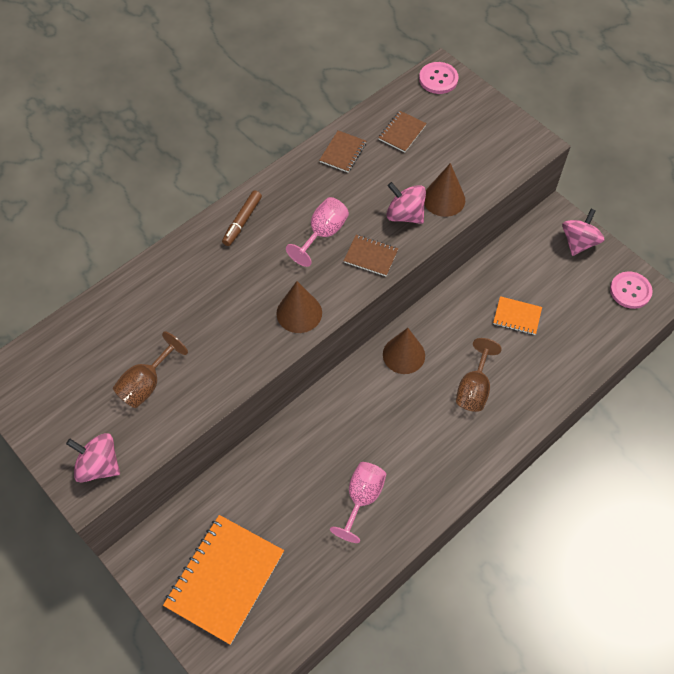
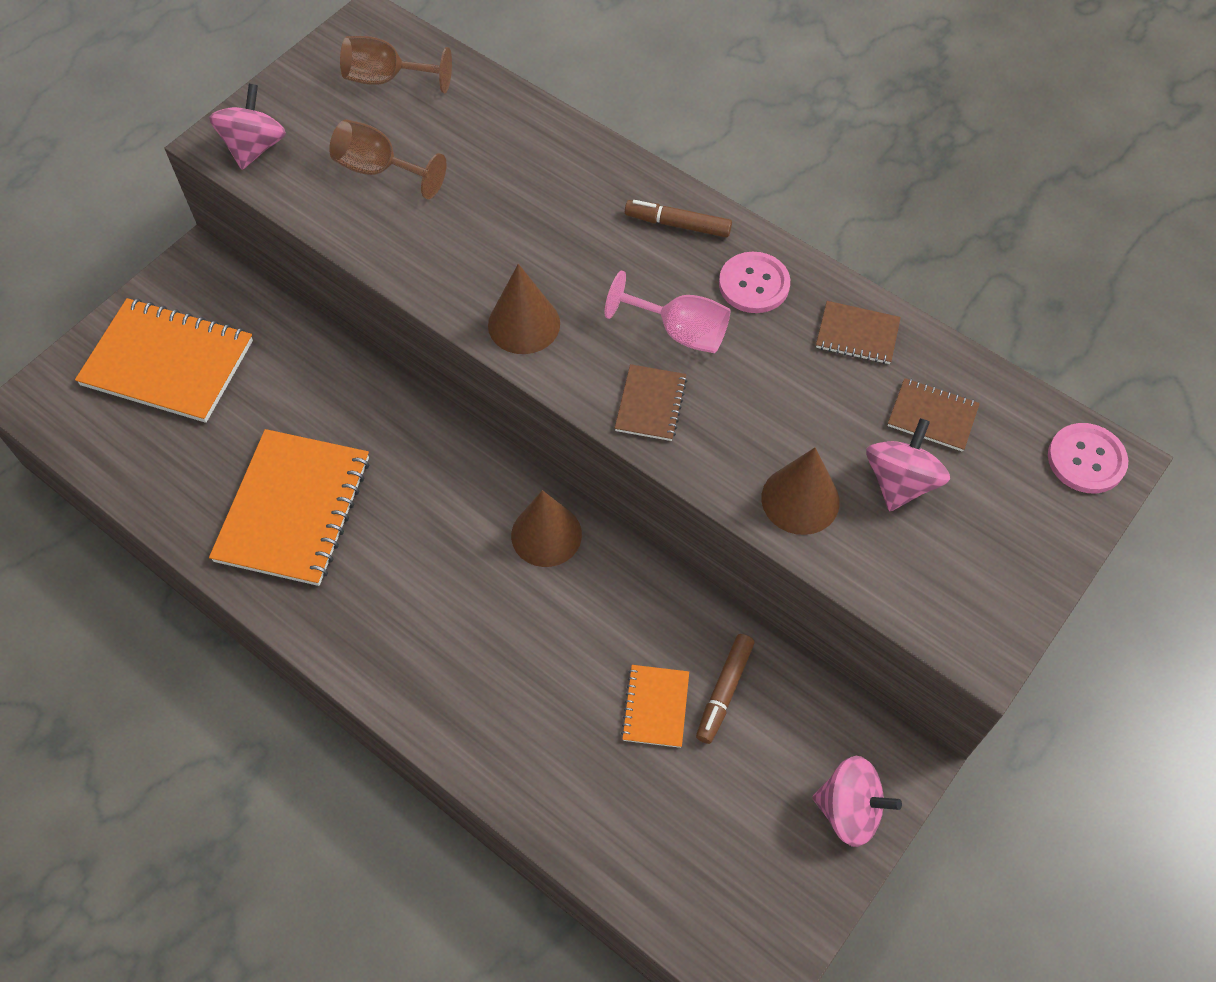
camera: 80 degrees right, 0 degrees up
(362, 498) = (293, 509): pink goblet -> orange notebook
(405, 215) = (749, 443): pink spinning top -> pink spinning top (900, 482)
(474, 388) = (500, 648): brown goblet -> brown goblet (386, 79)
(511, 283) = (724, 691): none -> brown marker
(630, 291) = (758, 917): pink button -> pink button (754, 284)

